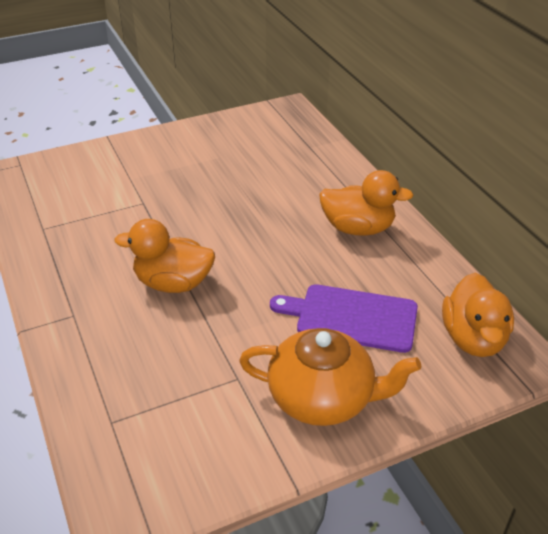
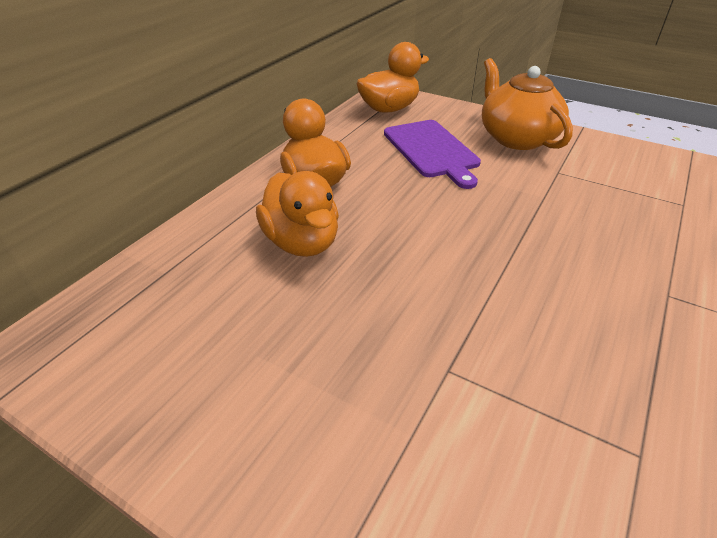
camera: 125 degrees left, 0 degrees up
(173, 283) = (530, 252): orange duck -> orange duck (302, 242)

